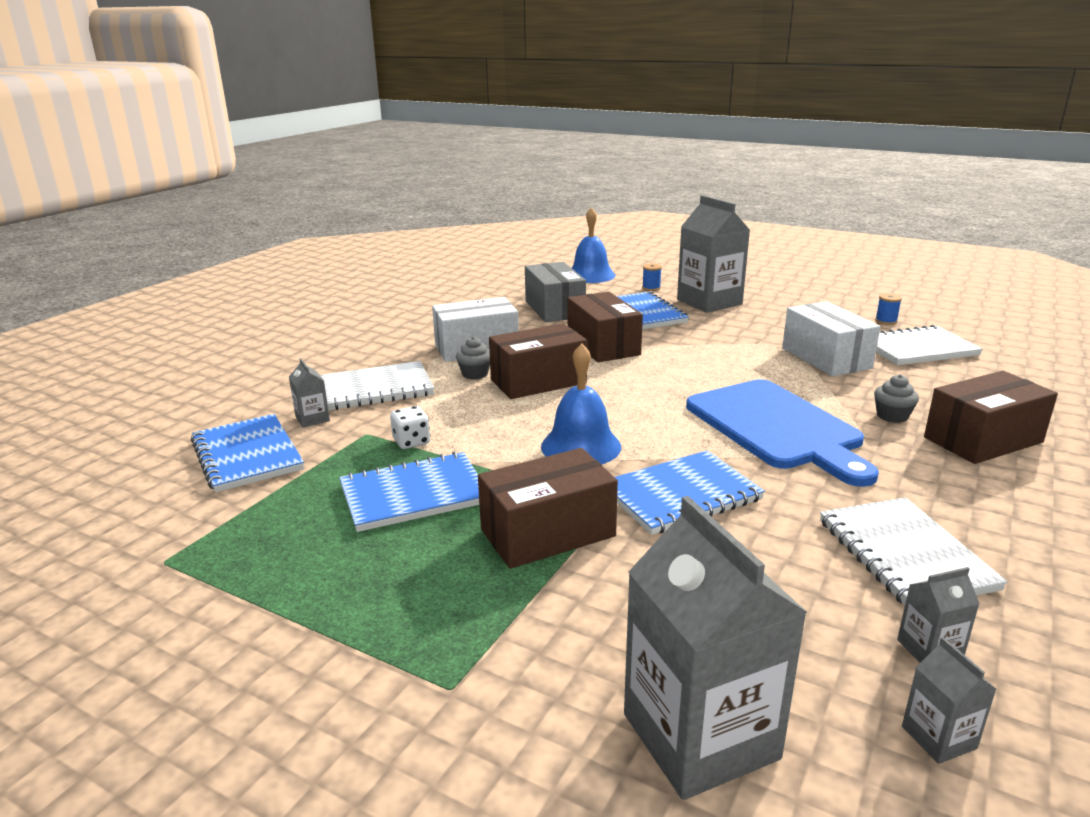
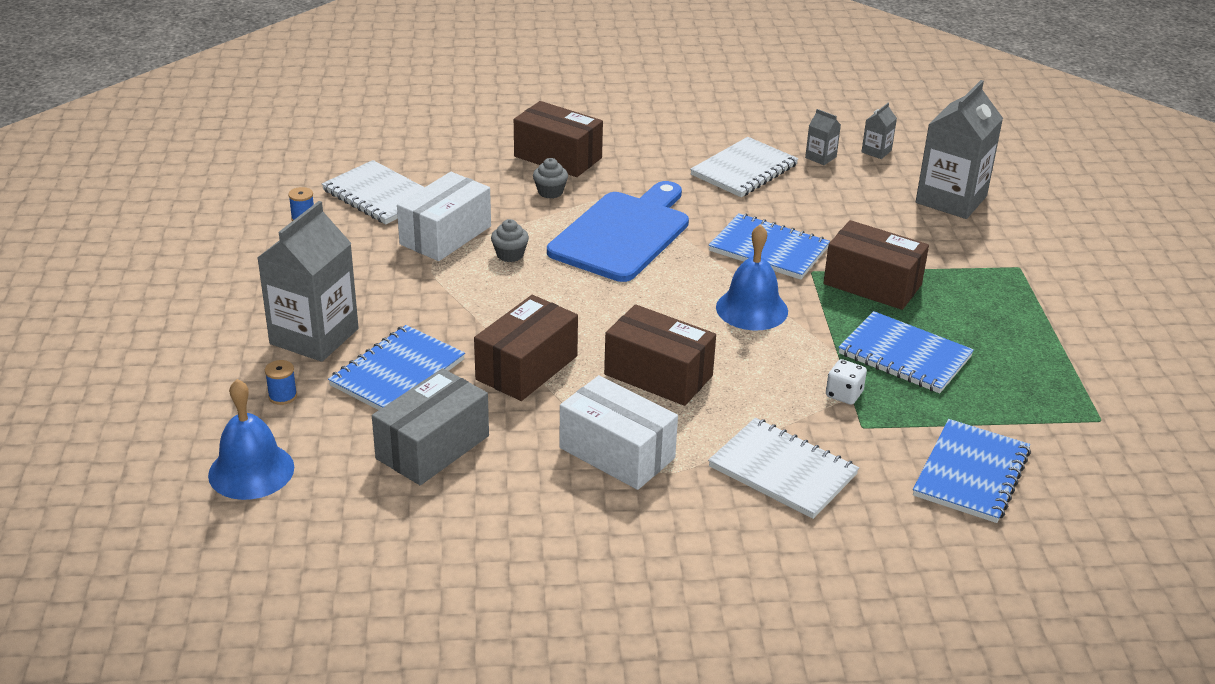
camera: 125 degrees left, 10 degrees up
(312, 419) = (879, 476): grey carton -> none
(475, 374) = (682, 422): grey cupcake -> grey cupcake (510, 255)

